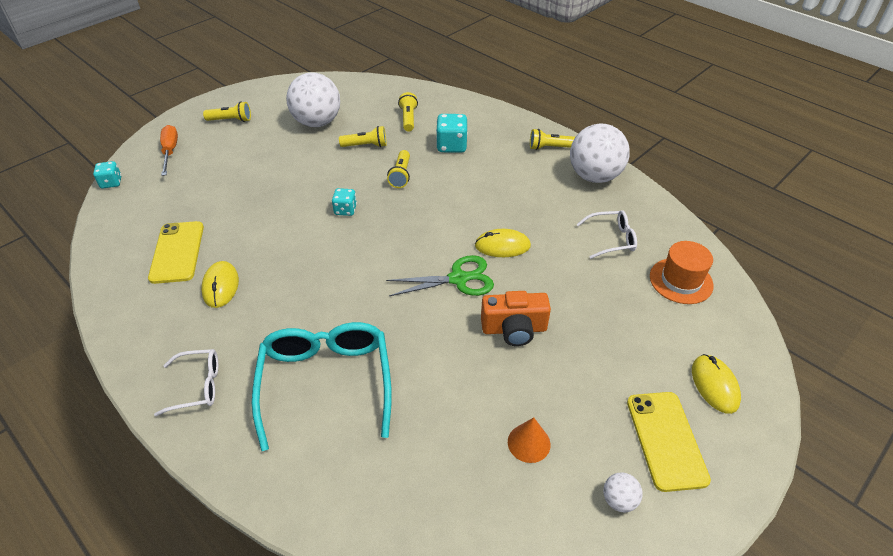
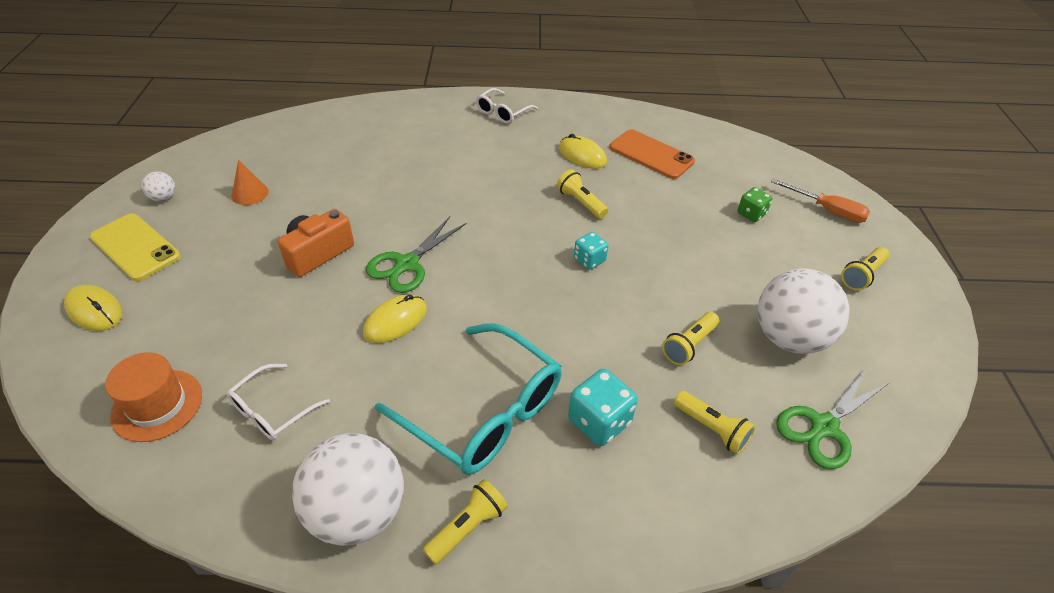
camera: 135 degrees right, 0 degrees up
(111, 183) = (800, 162): turquoise dice -> none
(177, 252) = (651, 154): yellow phone -> orange phone
(210, 175) = (751, 214): none -> green dice
(326, 383) = (427, 151): turquoise glasses -> turquoise glasses (484, 412)
(364, 96) = (824, 427): none -> green scissors
(401, 175) = (595, 333): yellow flashlight -> yellow flashlight (581, 202)

